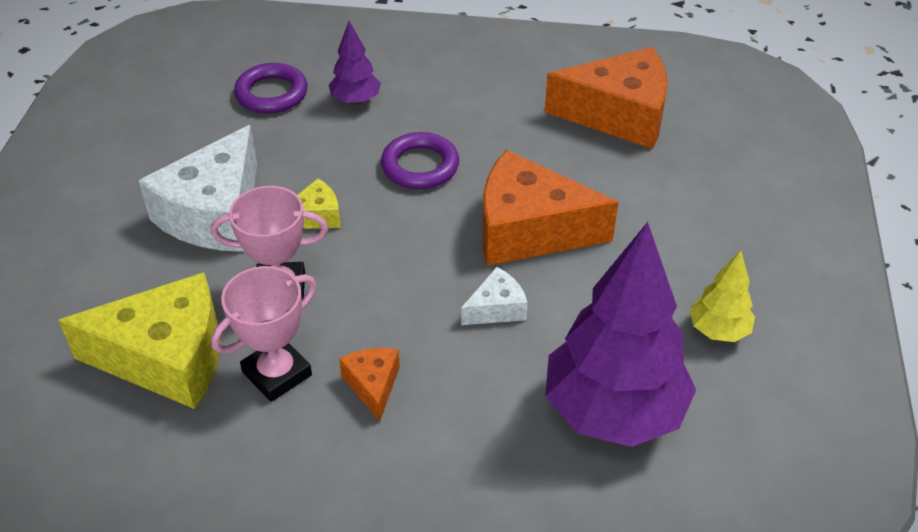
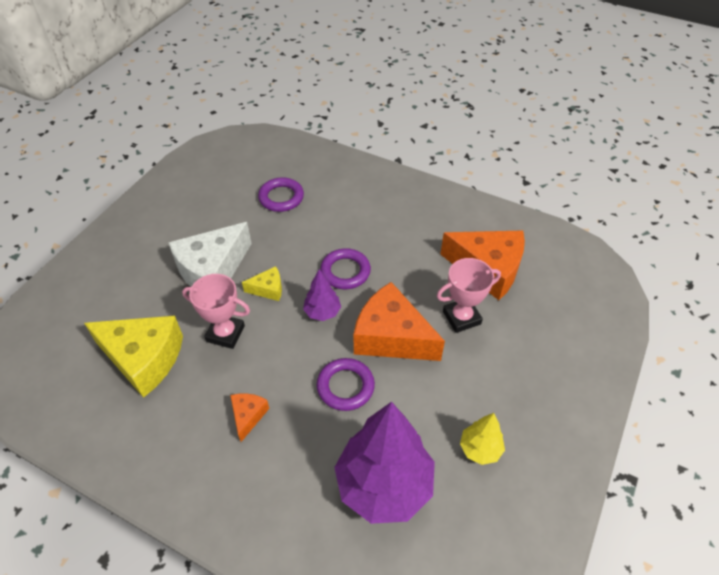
camera: 20 degrees right, 5 degrees up
(277, 373) = (198, 389): pink trophy -> pink trophy (461, 317)
(356, 100) = (328, 215): purple tree -> purple tree (322, 312)
(496, 308) = (345, 386): white cheese -> purple ring

